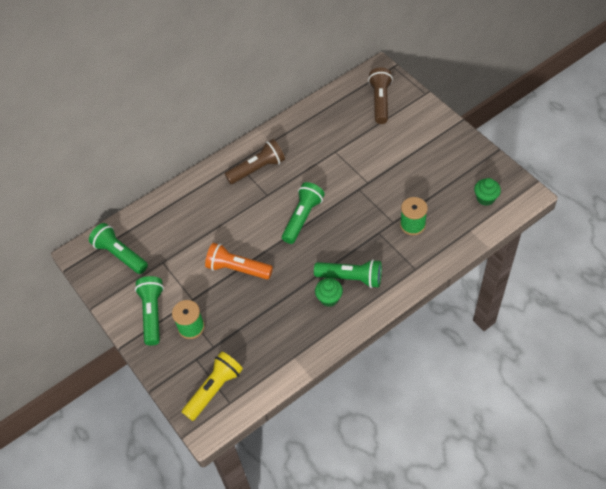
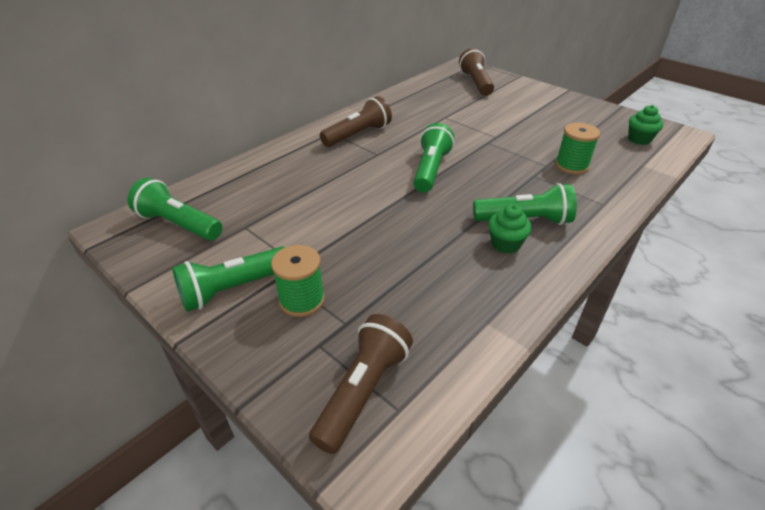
camera: 15 degrees left, 15 degrees down
(152, 313) = (234, 289): green flashlight -> green flashlight turned 105 degrees counterclockwise
(214, 389) = (363, 390): yellow flashlight -> brown flashlight
(237, 269) = (359, 224): orange flashlight -> none

